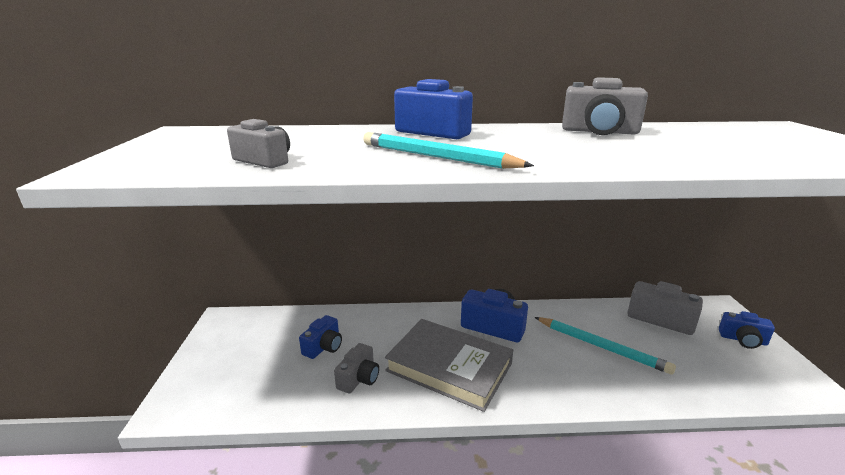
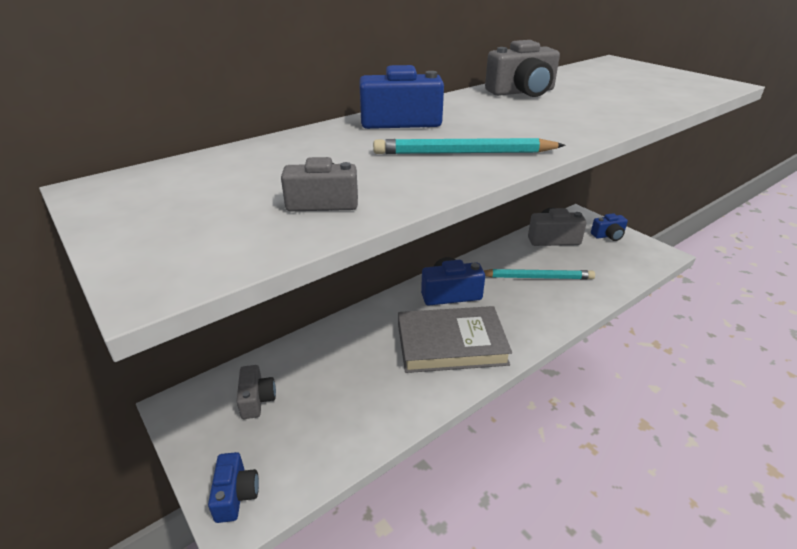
camera: 35 degrees left, 10 degrees up
(323, 347) = (325, 379): blue camera -> blue camera (236, 495)
(359, 378) = (390, 390): grey camera -> grey camera (256, 400)

